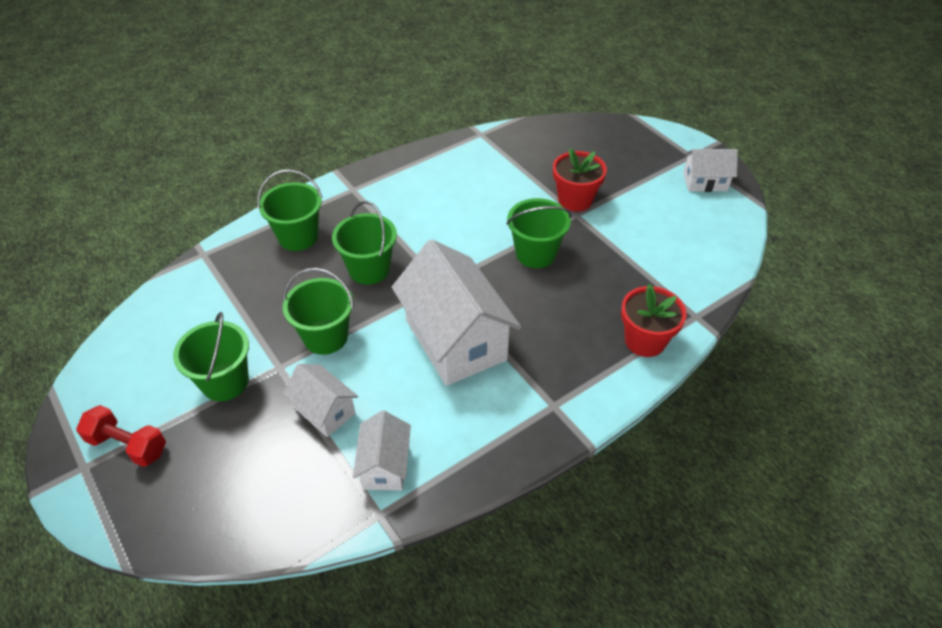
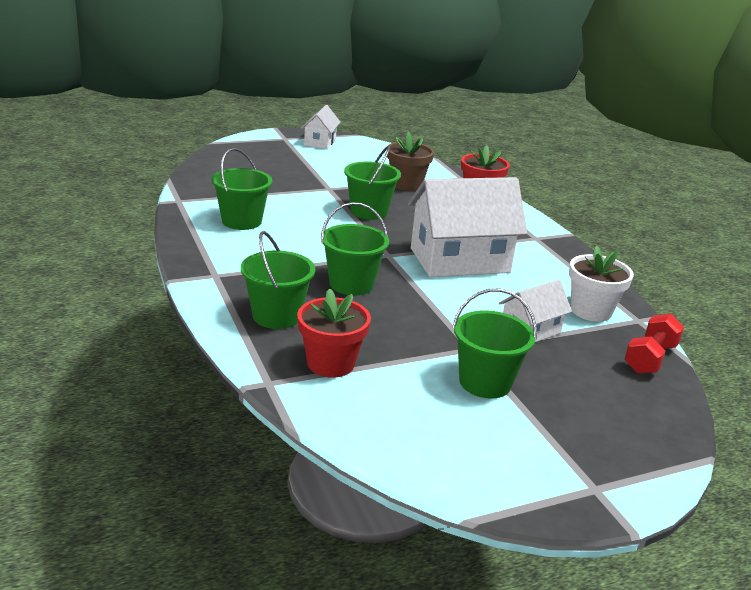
camera: 80 degrees left, 20 degrees down
(128, 445) = (566, 453): red dumbbell -> red dumbbell (650, 358)
(325, 337) = (437, 318): green bucket -> green bucket (241, 221)
(385, 465) = (591, 311): white house -> white flower pot
(575, 200) = (310, 185): red flower pot -> red flower pot (331, 363)
(633, 270) = (406, 184): none -> brown flower pot

